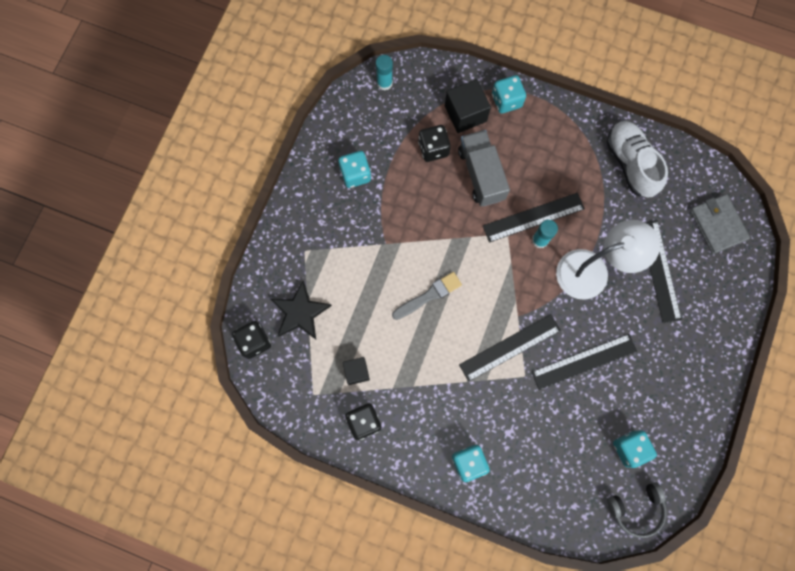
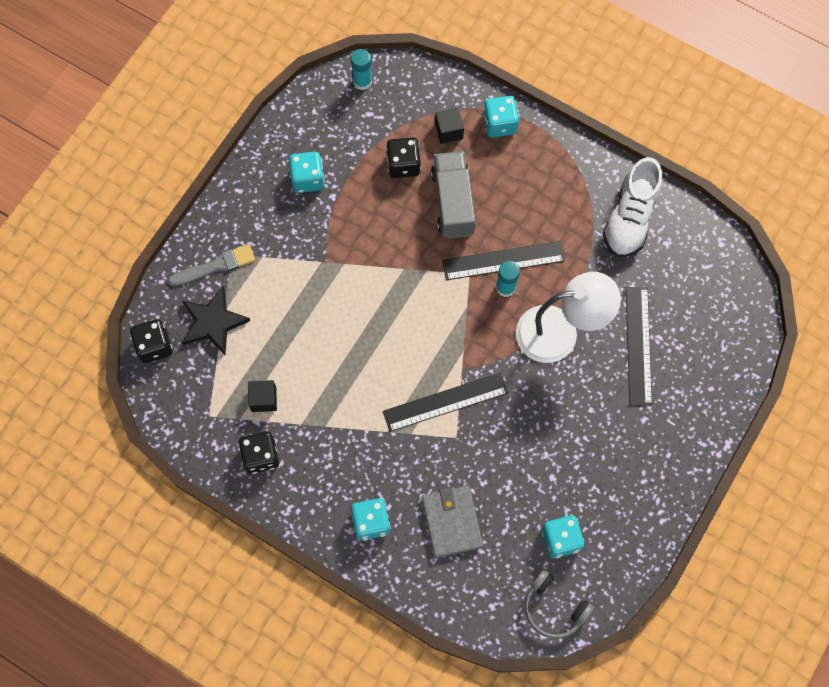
camera: 10 degrees right, 5 degrees down
(429, 295) = (364, 328): grey brush -> grey brush (216, 266)
(465, 114) = (449, 131): black cube -> black cube, size x0.61
(584, 361) = (528, 433): black ruler -> none
(630, 163) = (630, 218): white shoe -> white shoe turned 150 degrees counterclockwise
(636, 509) = (554, 608): grey headphones -> grey headphones turned 45 degrees clockwise
(717, 224) = (718, 304): grey wallet -> grey wallet (451, 522)

